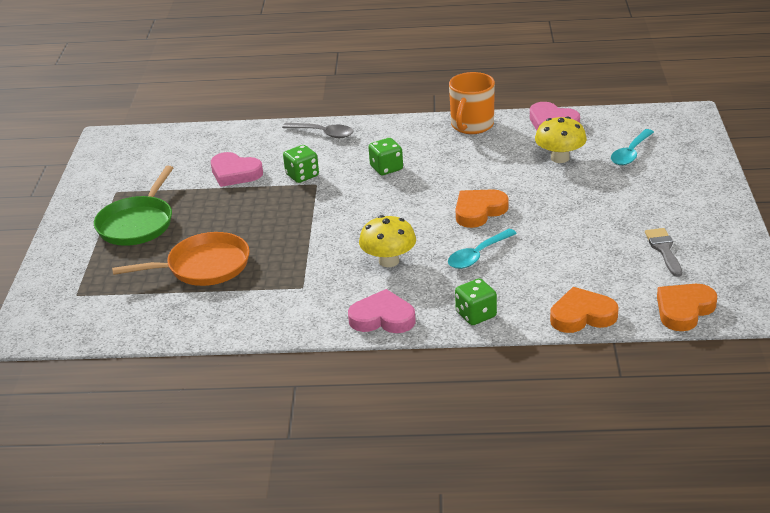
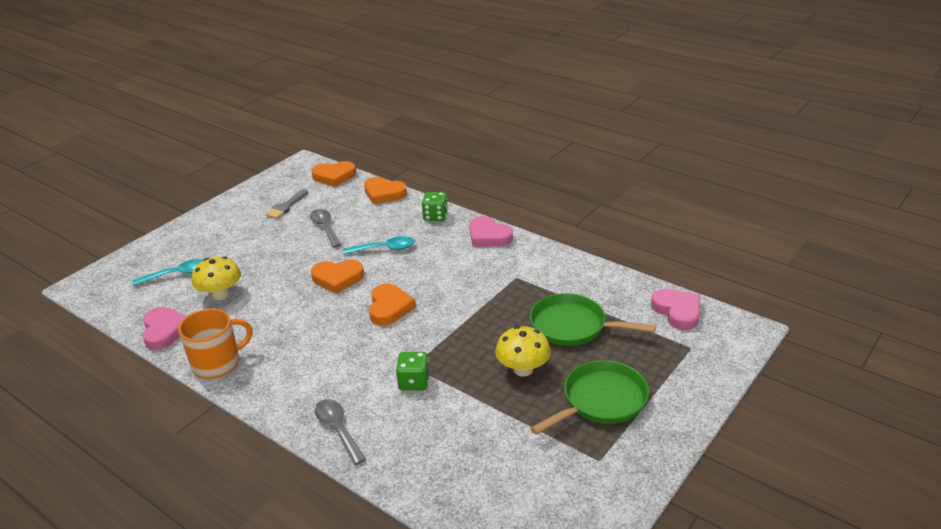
camera: 145 degrees left, 0 degrees up
(204, 266) = (572, 326): orange pan -> green pan
(235, 173) = (467, 419): pink heart -> pink heart (677, 311)
(386, 168) = (342, 352): green dice -> none
(389, 261) = (441, 270): yellow mushroom -> yellow mushroom (523, 369)
(393, 210) = (389, 308): none -> orange heart
(576, 248) = (325, 228): none -> grey spoon

